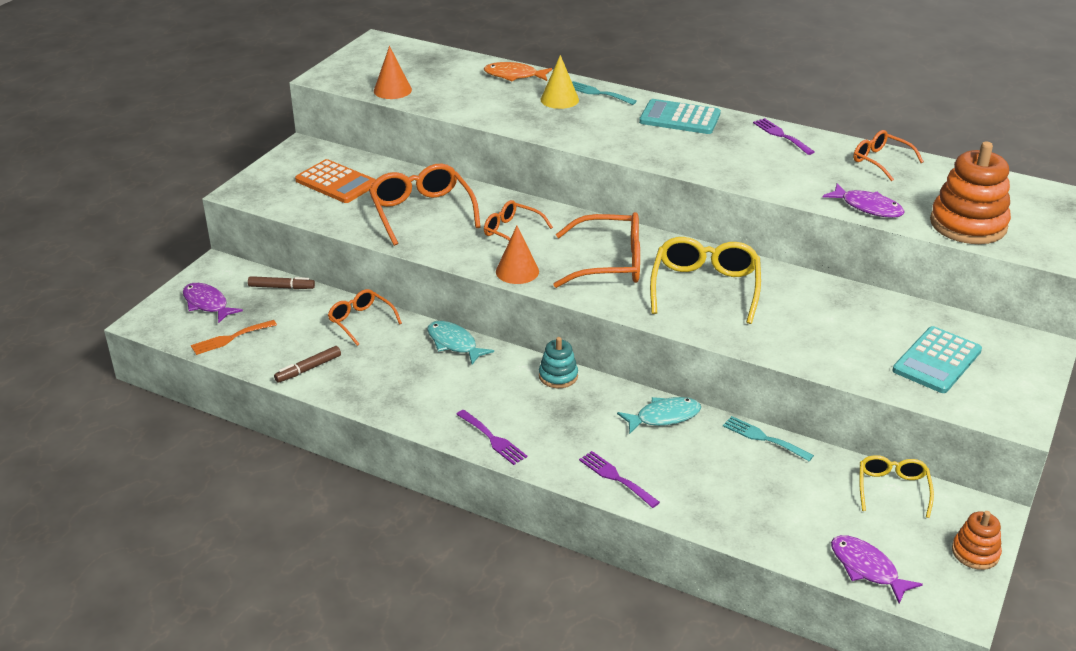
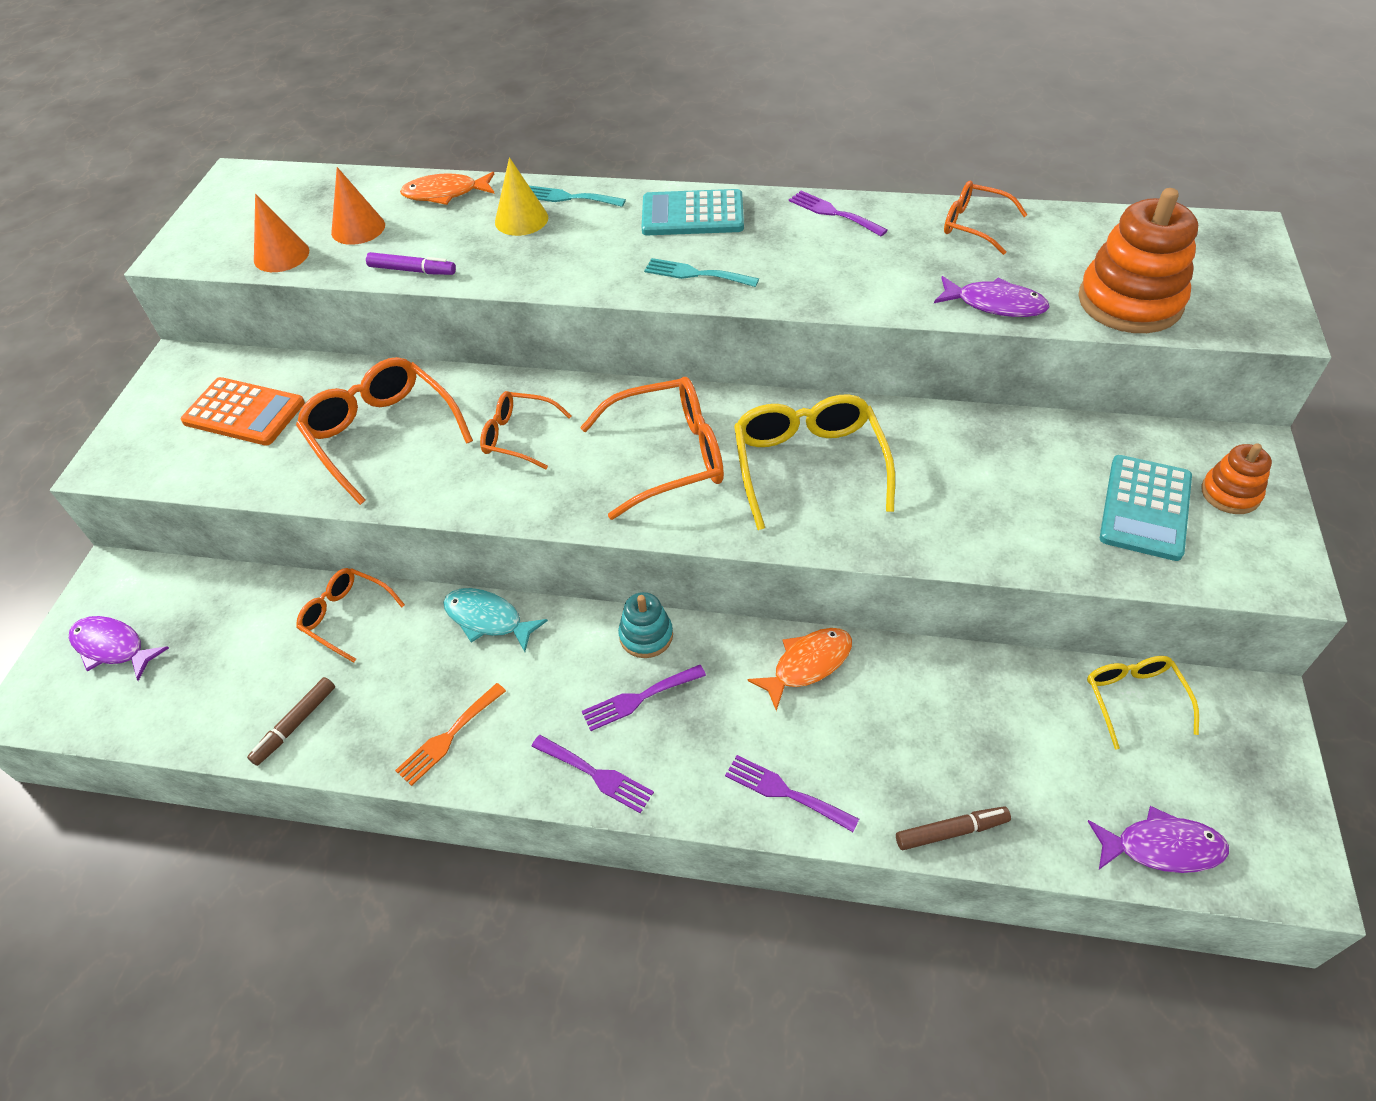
camera: 15 degrees left, 15 degrees up
(230, 338) = (163, 701): orange fork -> orange fork (448, 737)
(281, 287) = (215, 587): brown marker -> brown marker (951, 831)
(475, 114) = (412, 270): none -> purple marker
(517, 271) = (549, 504): orange cone -> orange cone (358, 228)
(538, 407) = (638, 699): none -> purple fork
(664, 417) = (807, 664): turquoise fish -> orange fish
(763, 438) = (944, 662): turquoise fork -> turquoise fork (695, 274)
(867, 568) = (1162, 847): purple fish -> purple fish turned 150 degrees clockwise
(975, 553) = (1276, 774): orange stacking toy -> orange stacking toy (1230, 493)

